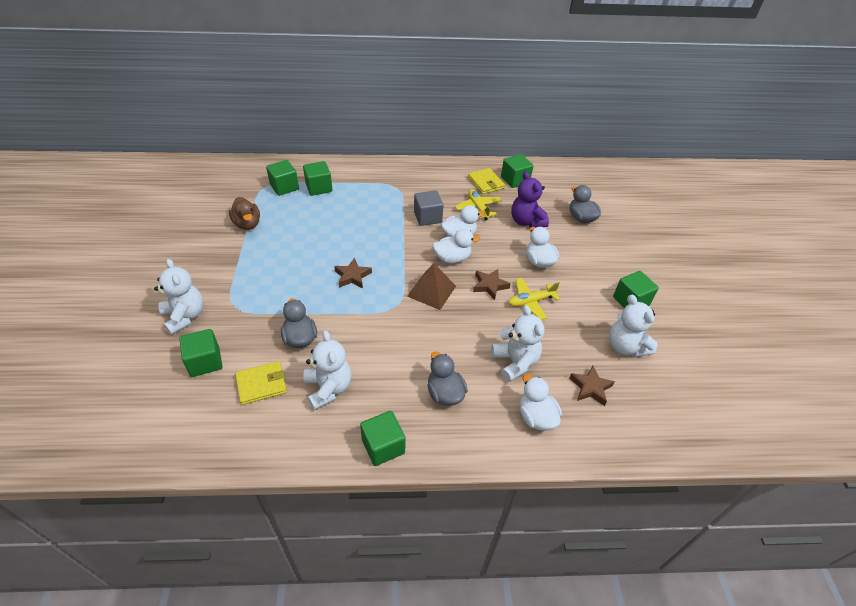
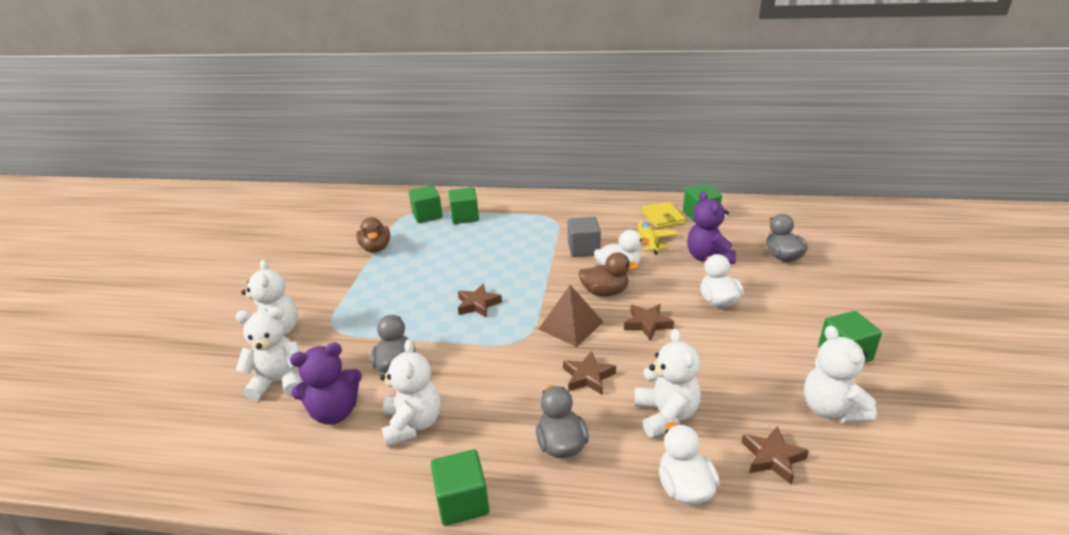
camera: 15 degrees right, 15 degrees down
(205, 362) = (280, 382): green cube -> white teddy bear
(261, 384) = (334, 412): yellow wallet -> purple teddy bear
(452, 258) = (605, 292): white duck -> brown duck
(453, 335) = (588, 377): none -> brown star
(530, 301) = (699, 345): yellow plane -> none

